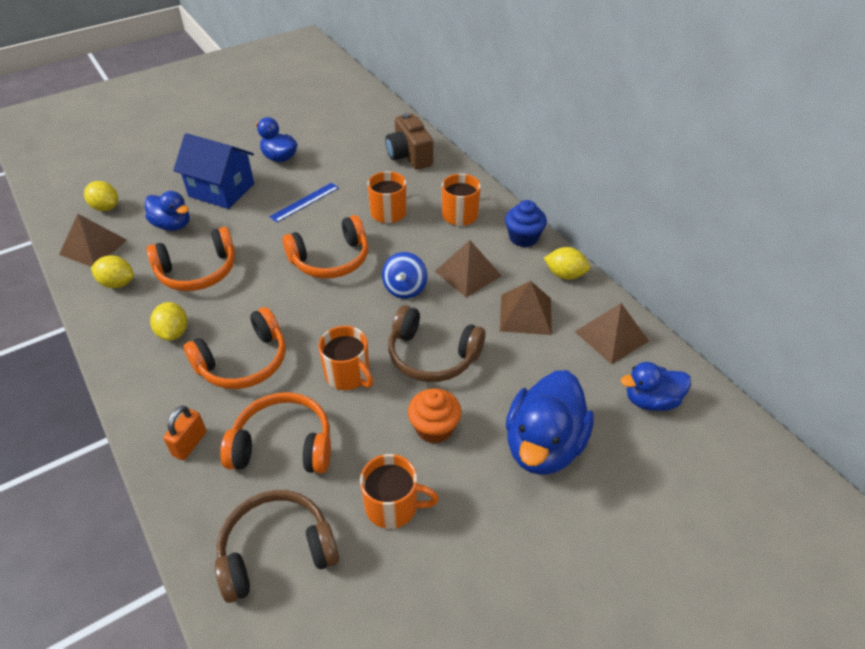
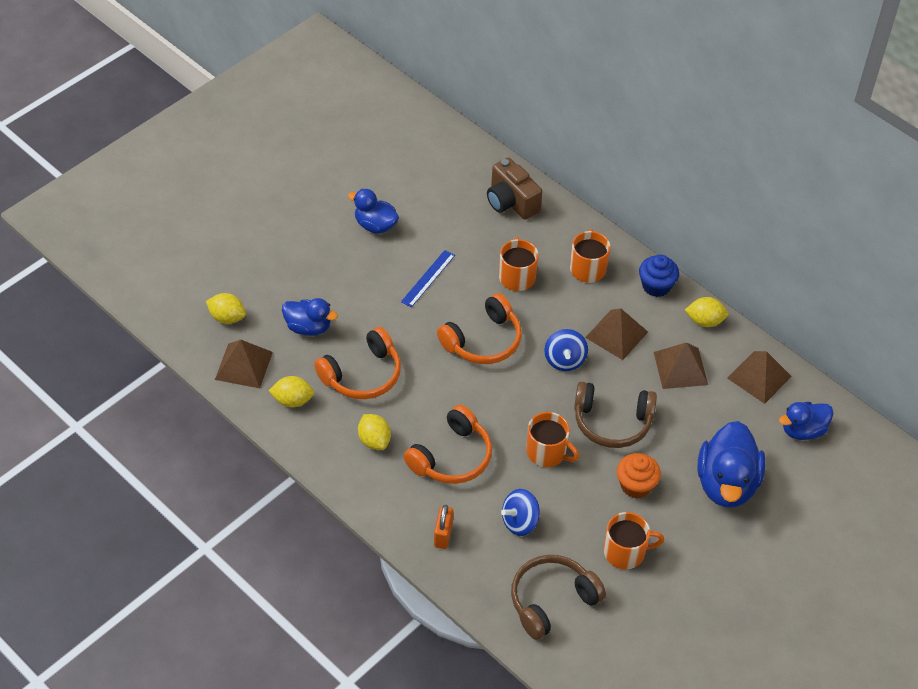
camera: 15 degrees left, 5 degrees up
(221, 190) = (335, 277): blue house -> none
(283, 445) = (520, 522): orange headphones -> blue spinning top

